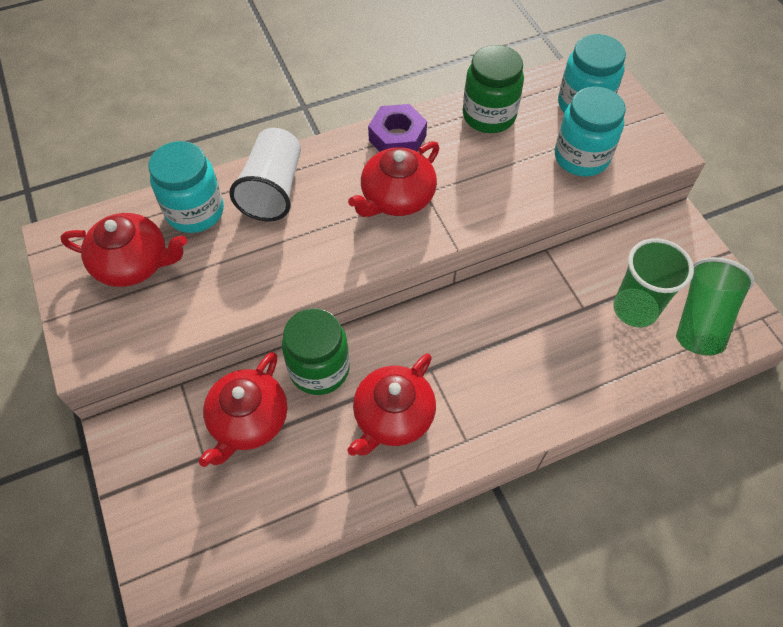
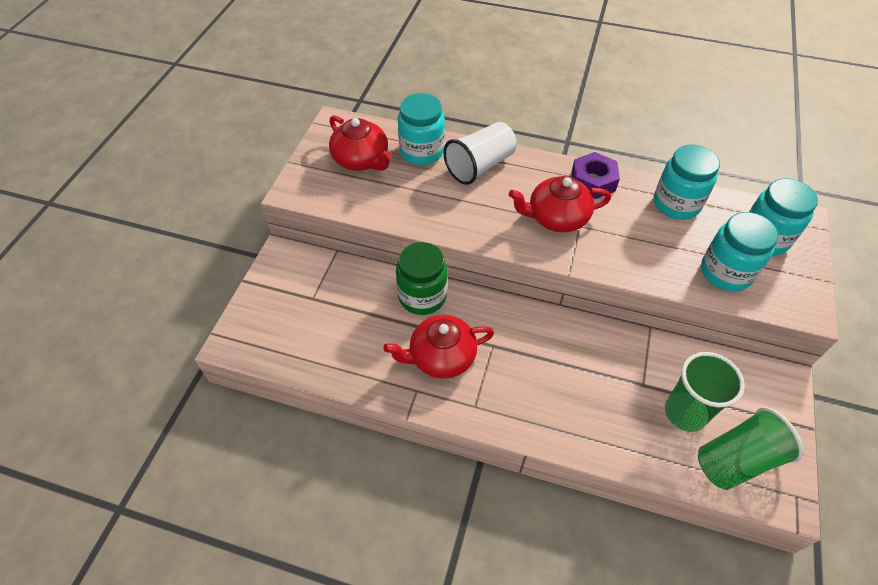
camera: 40 degrees right, 5 degrees down
(248, 421) = (354, 297): red teapot -> none
(489, 116) = (676, 204): green jar -> turquoise jar

